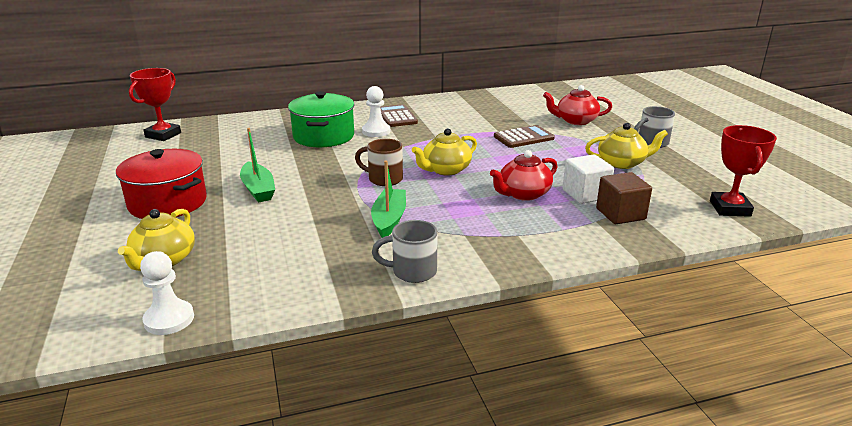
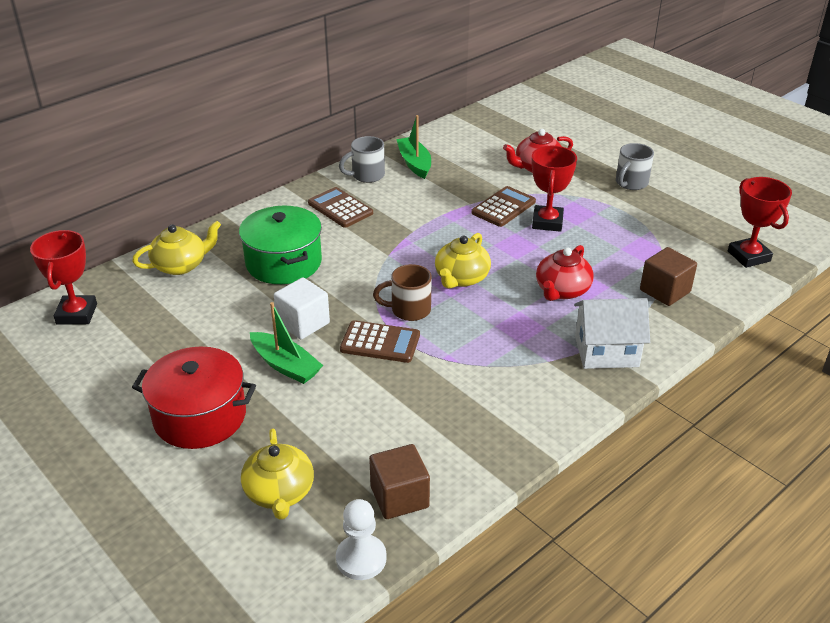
camera: 25 degrees left, 10 degrees up
(245, 288) = (399, 497): none -> brown cube
(341, 192) = (380, 342): none -> brown calculator
(376, 131) = (337, 238): white pawn -> none
(389, 219) = (461, 364): green boat -> green boat (414, 163)
(412, 272) = (537, 422): grey mug -> grey mug (367, 175)
(524, 241) = (606, 351): none -> white house
(552, 152) = (547, 222): none -> red trophy
(585, 194) = (618, 274): white cube -> white cube (303, 323)
(622, 163) = (622, 220): yellow teapot -> yellow teapot (181, 265)

